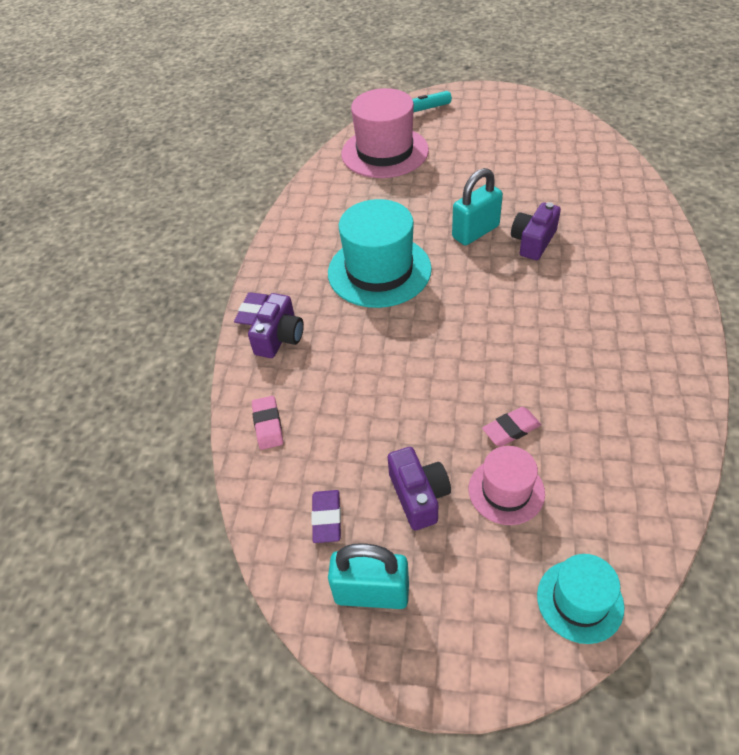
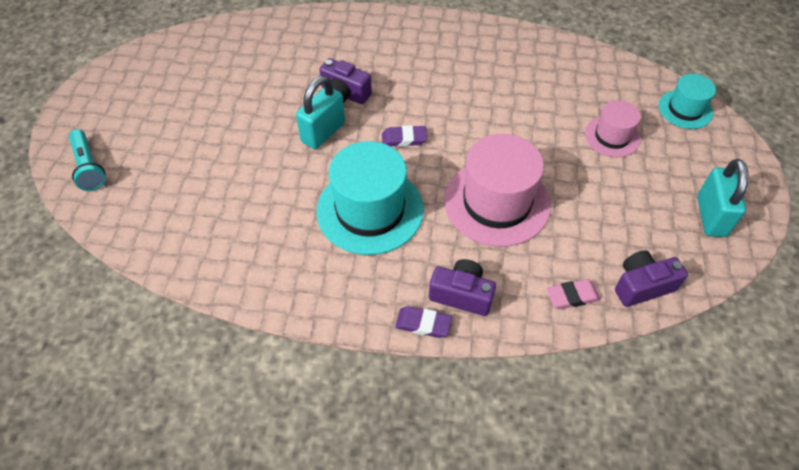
camera: 95 degrees left, 5 degrees up
(327, 518) = (658, 246): purple eraser -> purple eraser (404, 139)
(384, 152) = (159, 203): pink hat -> pink hat (497, 202)
(419, 495) = (626, 186): purple camera -> purple camera (642, 285)
(475, 232) = (323, 132): turquoise padlock -> turquoise padlock turned 75 degrees clockwise
(511, 429) = (557, 129): pink eraser -> none

